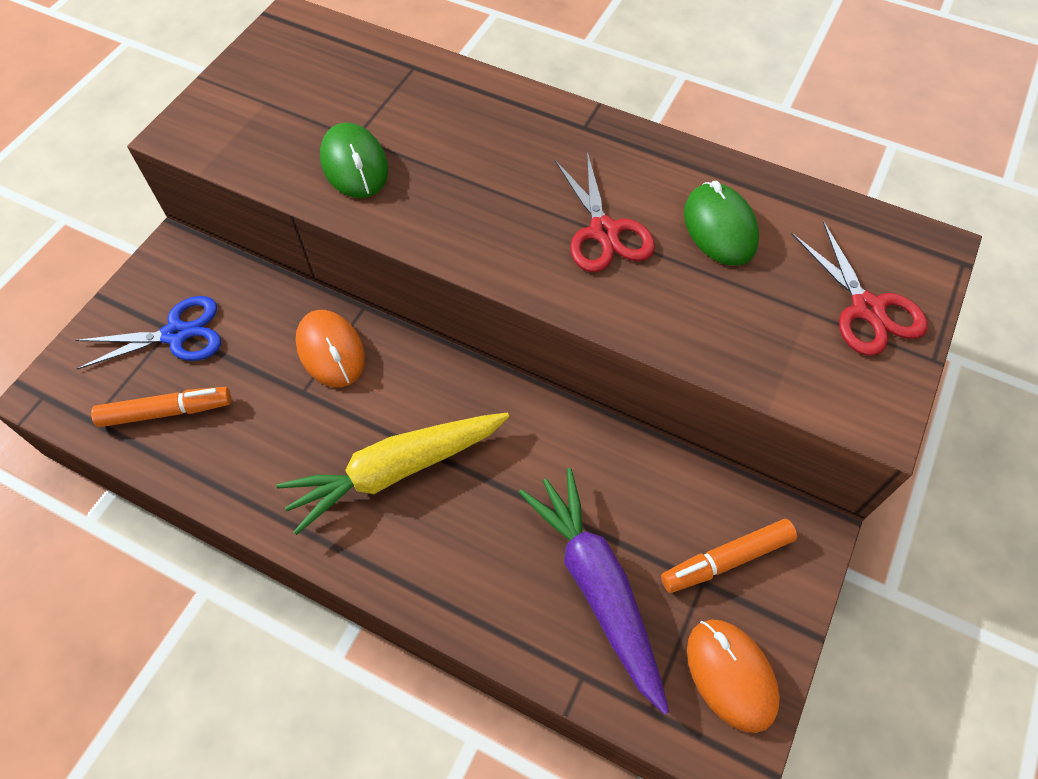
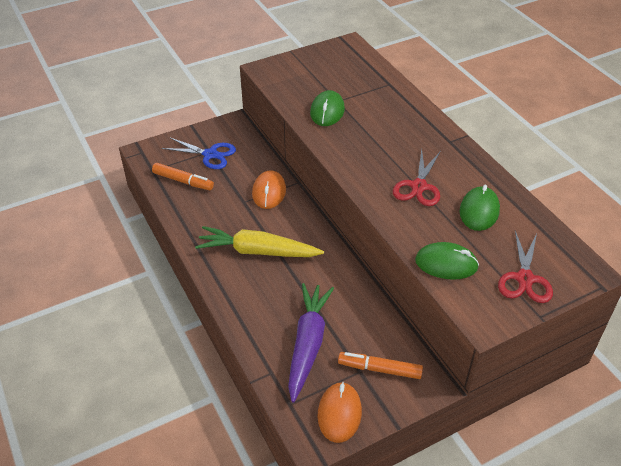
camera: 35 degrees right, 15 degrees down
(749, 347) = (446, 264): none -> green mouse

